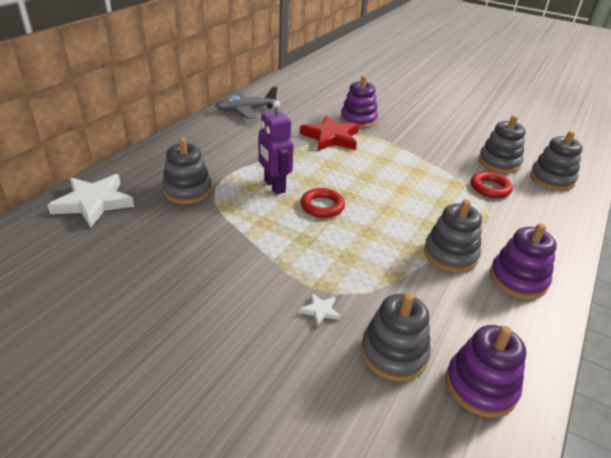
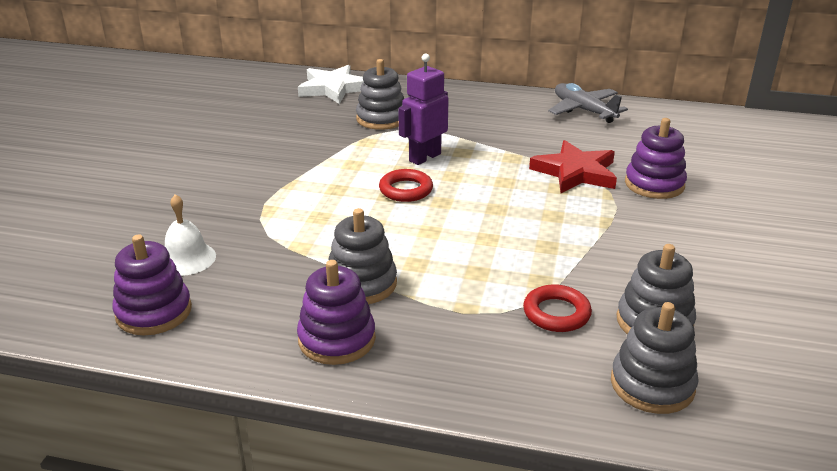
camera: 75 degrees right, 5 degrees down
(320, 311) = (232, 214): white star -> none
(394, 353) = (187, 258): grey stacking toy -> white bell

